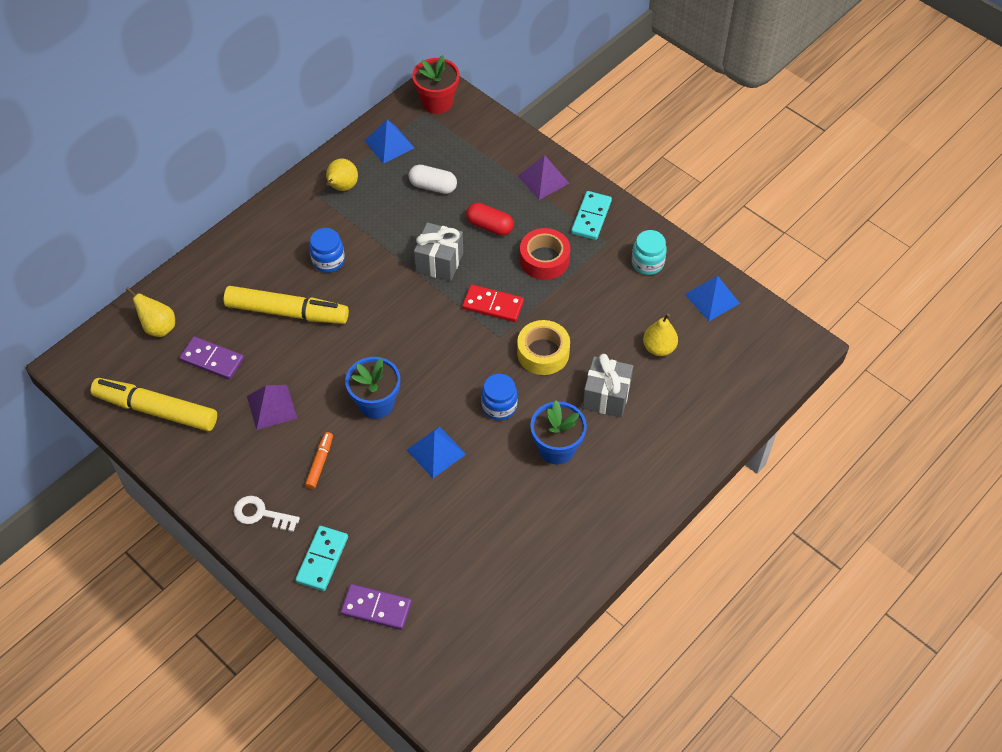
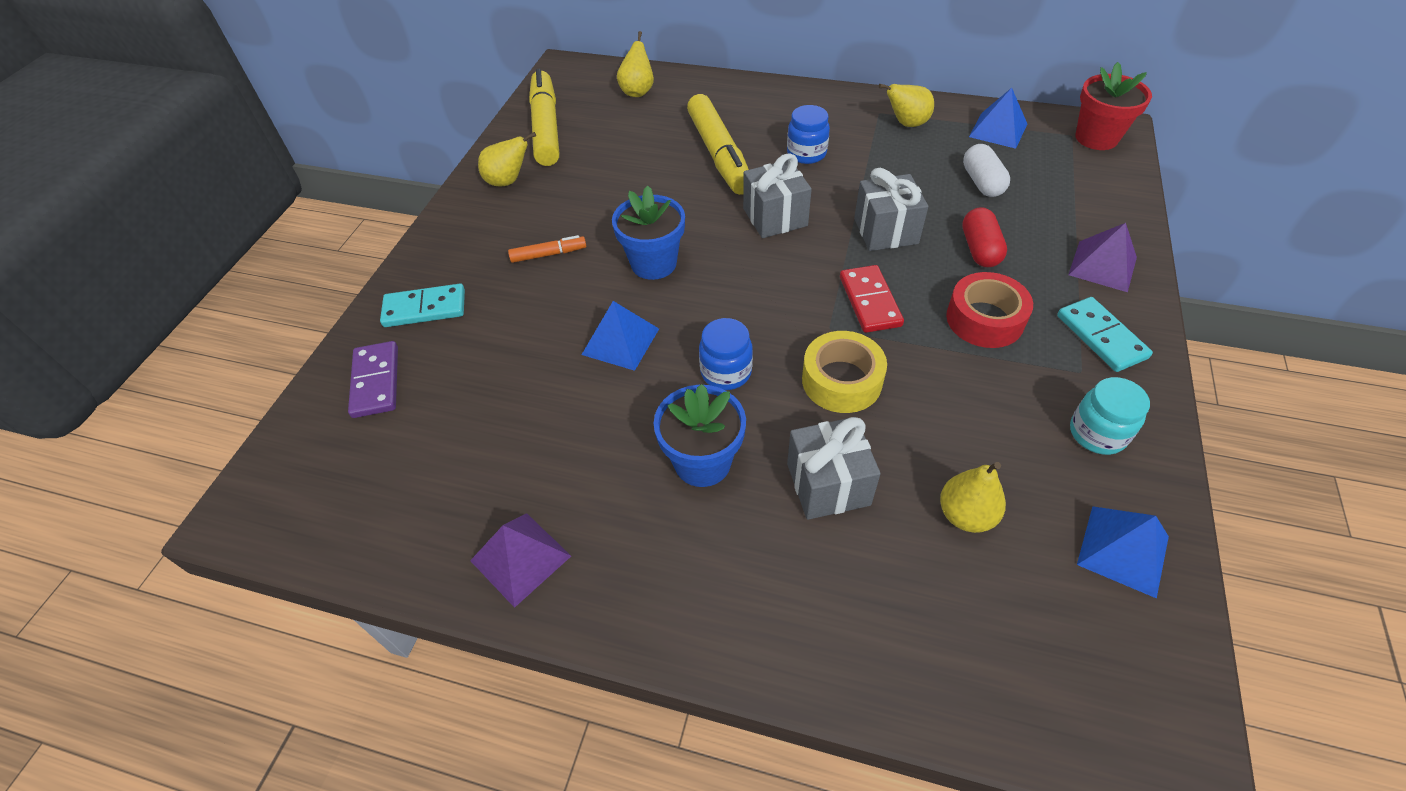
camera: 65 degrees right, 5 degrees down
(210, 461) = (508, 181): none -> yellow pear
(212, 359) = (625, 134): purple domino -> none
(261, 514) = (462, 240): white key -> none
(271, 407) = (597, 192): purple pyramid -> purple pyramid (520, 558)
(381, 313) = (775, 217): none -> grey gift
(591, 217) = (1101, 336): turquoise domino -> turquoise domino turned 75 degrees clockwise

